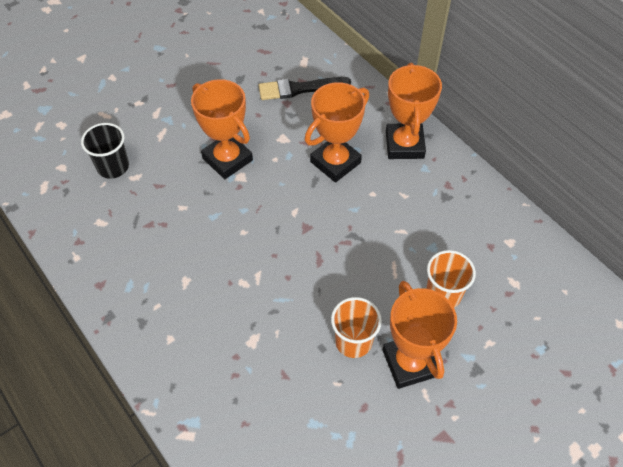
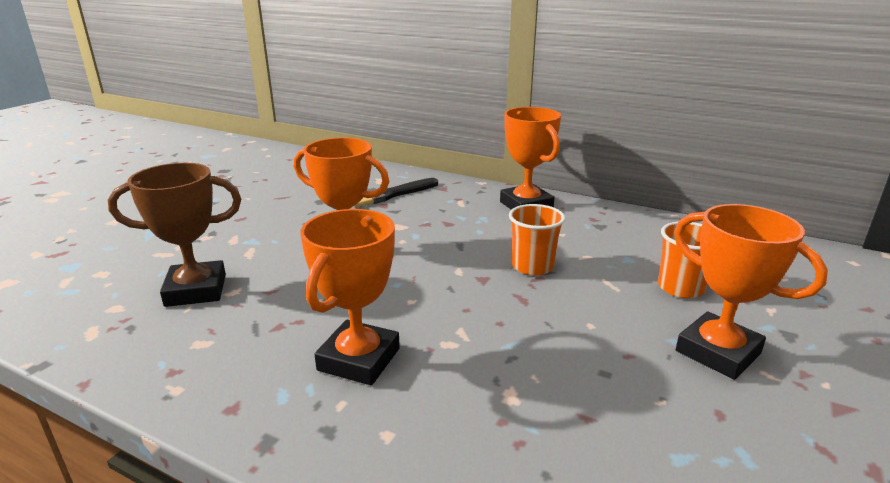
camera: 25 degrees left, 30 degrees down
(113, 167) = (196, 290): black cup -> brown trophy
(335, 162) = (470, 229): orange trophy -> orange trophy (359, 359)
(353, 341) = (635, 354): orange cup -> orange cup (532, 266)

